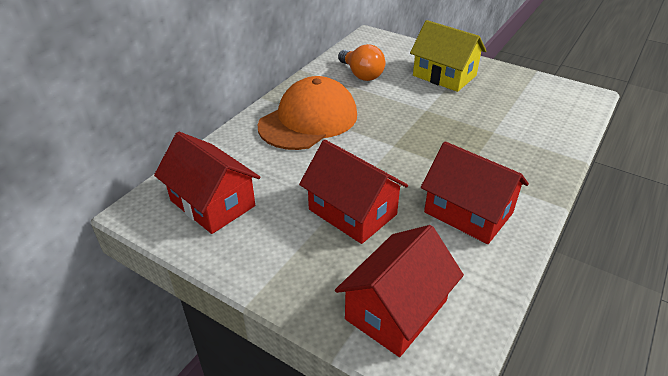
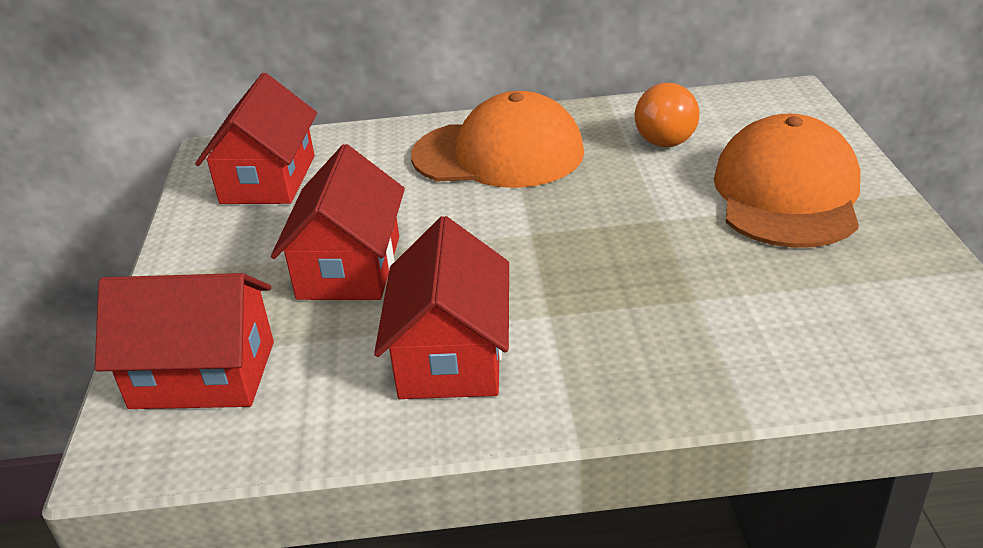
camera: 55 degrees right, 5 degrees down
(444, 75) = (787, 193): yellow house -> orange cap

